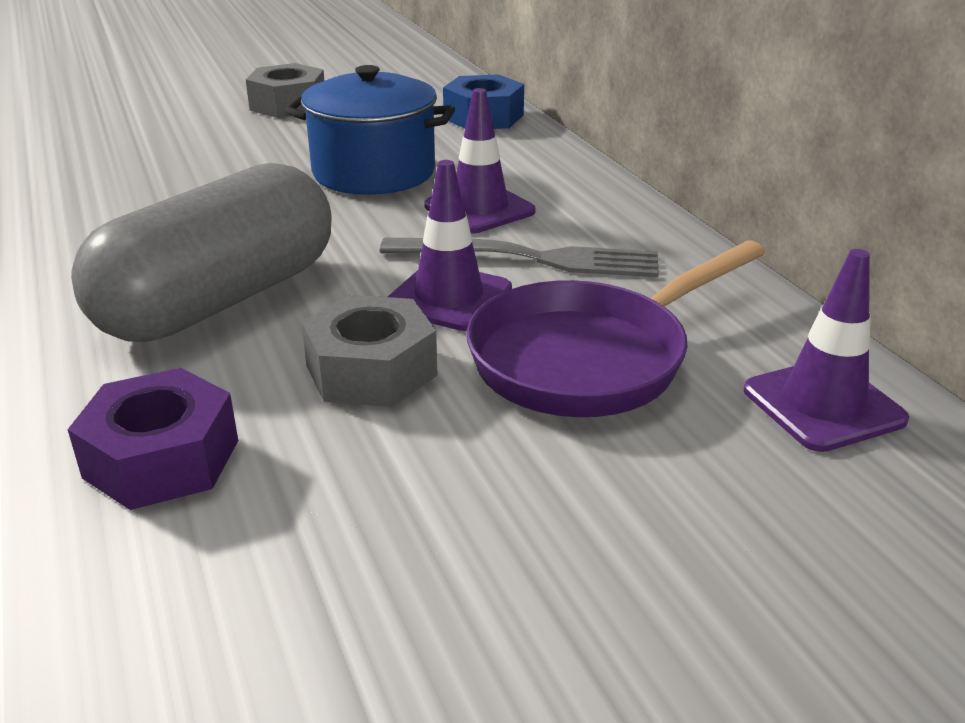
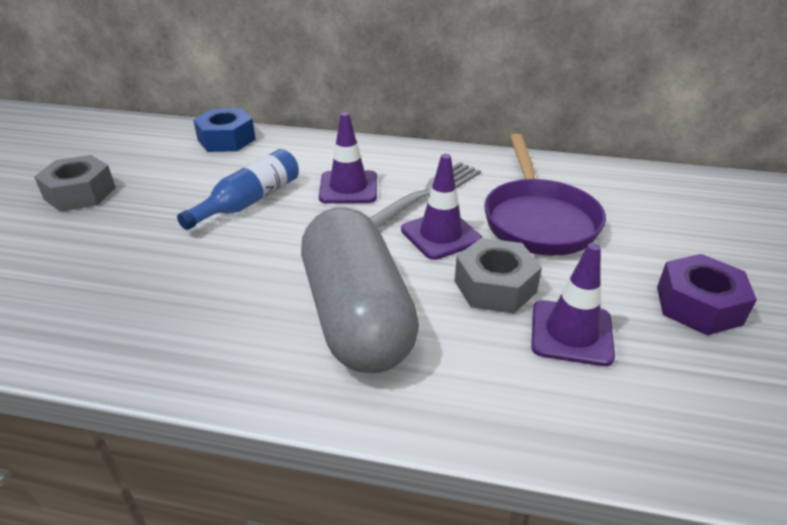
camera: 55 degrees left, 5 degrees up
(162, 459) = (530, 393): purple nut -> purple nut (698, 305)
(373, 172) = (249, 201): blue pot -> blue bottle
(823, 405) = (618, 185): purple traffic cone -> purple traffic cone (571, 333)

